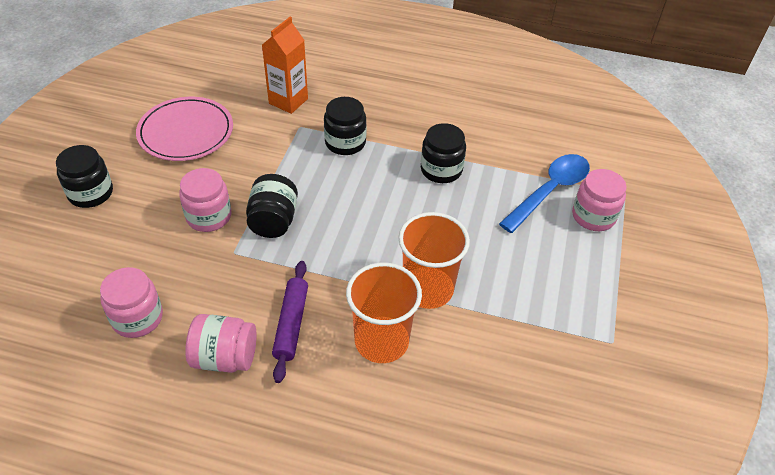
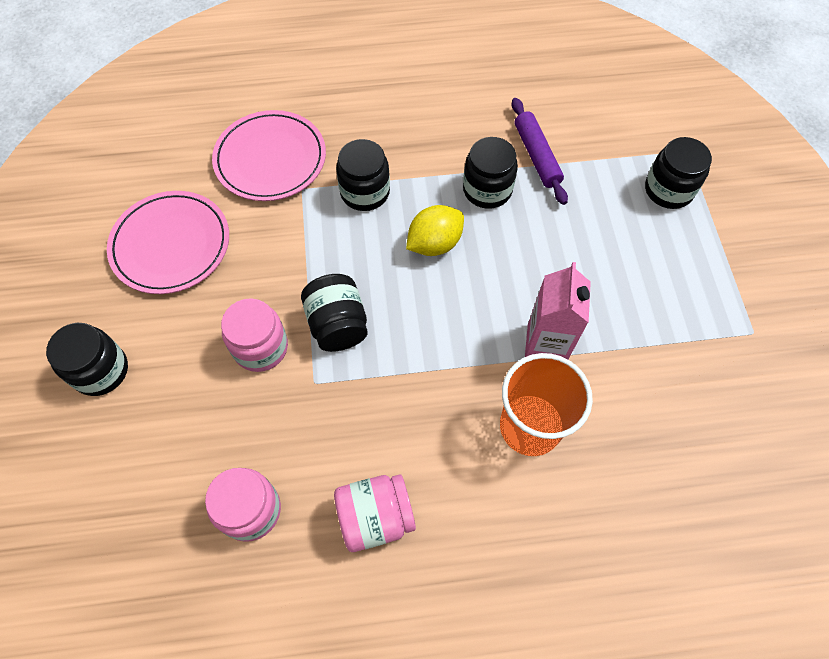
camera: 20 degrees left, 15 degrees up
(288, 101) = (270, 159): orange carton -> pink plate
(291, 324) = (425, 446): purple rolling pin -> purple rolling pin (536, 156)
(378, 192) = (434, 243): none -> yellow lemon
(427, 289) = (546, 344): orange cup -> pink carton
(549, 191) = (611, 176): blue spoon -> none
(593, 216) = (668, 190): pink jar -> black jar

